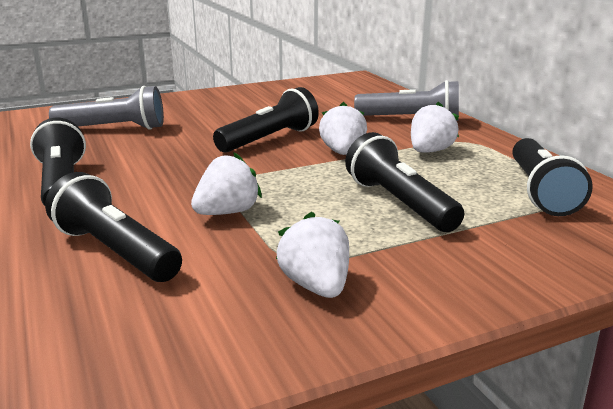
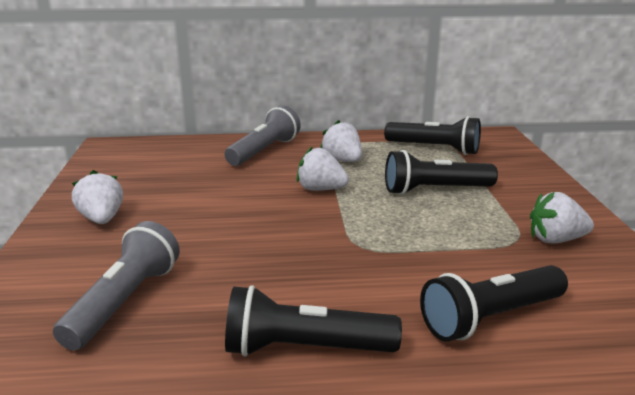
camera: 70 degrees left, 0 degrees up
(227, 212) = (426, 256): white strawberry -> white strawberry (102, 219)
(269, 139) = (259, 213): black flashlight -> none

